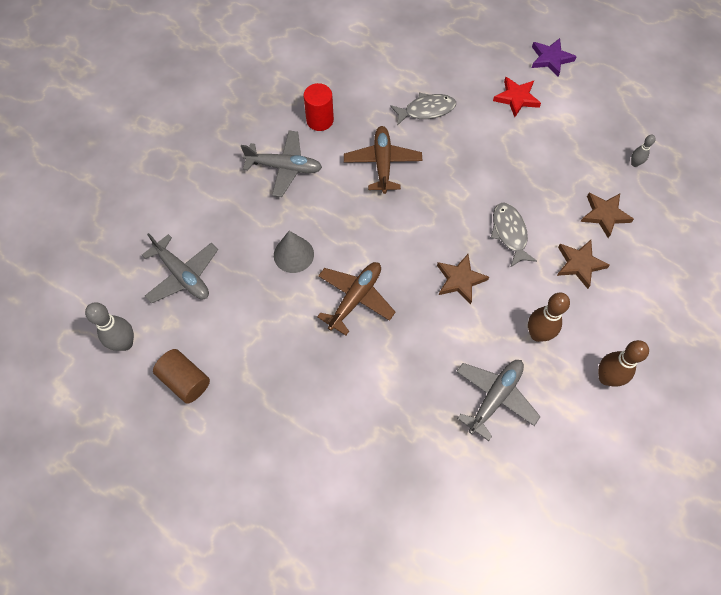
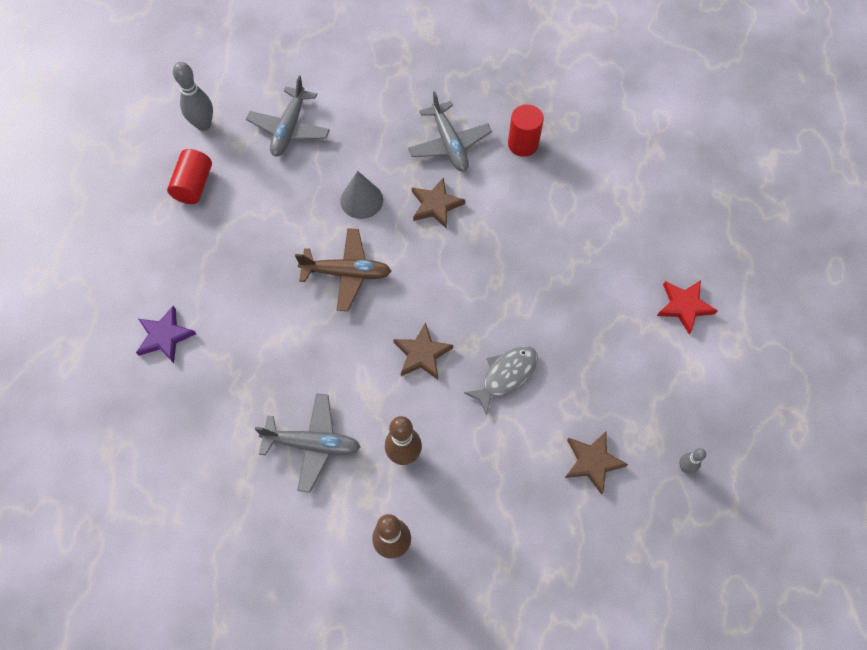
camera: 60 degrees right, 0 degrees up
(185, 380) = (194, 185): brown cylinder -> red cylinder
(382, 163) = (510, 221): brown plane -> none
(426, 110) = (603, 229): grey fish -> none
(550, 59) = (766, 316): purple star -> purple star (165, 336)
(579, 264) = (512, 461): brown star -> brown star (436, 205)

